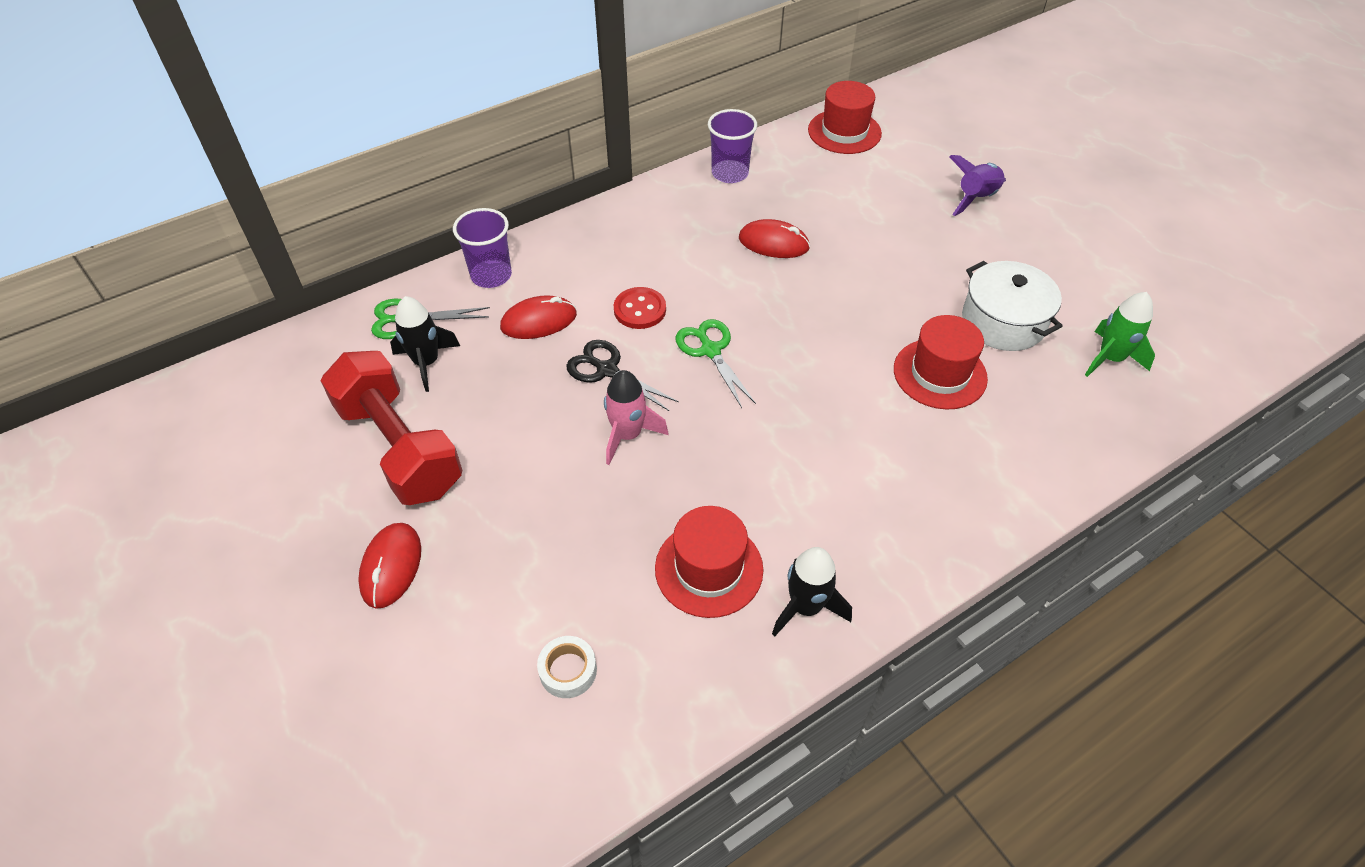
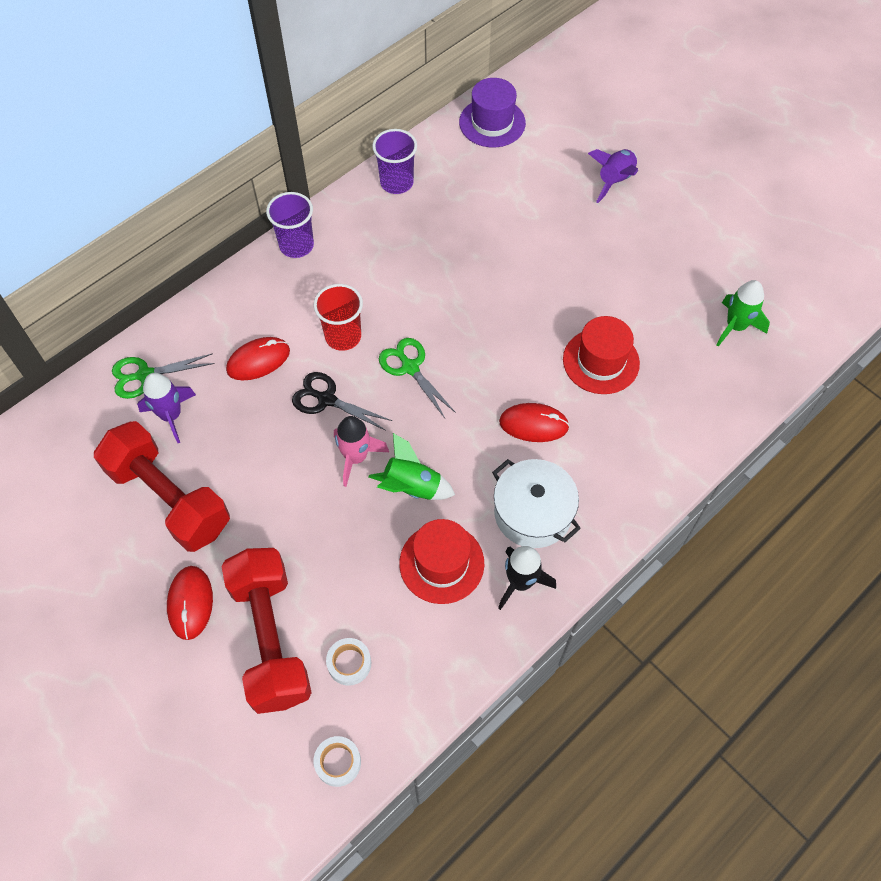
camera: 10 degrees left, 10 degrees up
(426, 363) = (171, 416): black rocket -> purple rocket
(478, 623) = (271, 638): none -> red dumbbell
(491, 275) = (206, 320): purple cup -> purple cup (296, 245)
(525, 795) = (338, 762): none -> white tape
(640, 310) = (343, 336): red button -> red cup
(688, 477) = (411, 487): none -> green rocket
(773, 243) = (446, 252): red mouse -> red mouse (533, 424)
(844, 132) = (492, 123): red hat -> purple hat
(1003, 322) = (647, 304): white pot -> white pot (533, 513)

